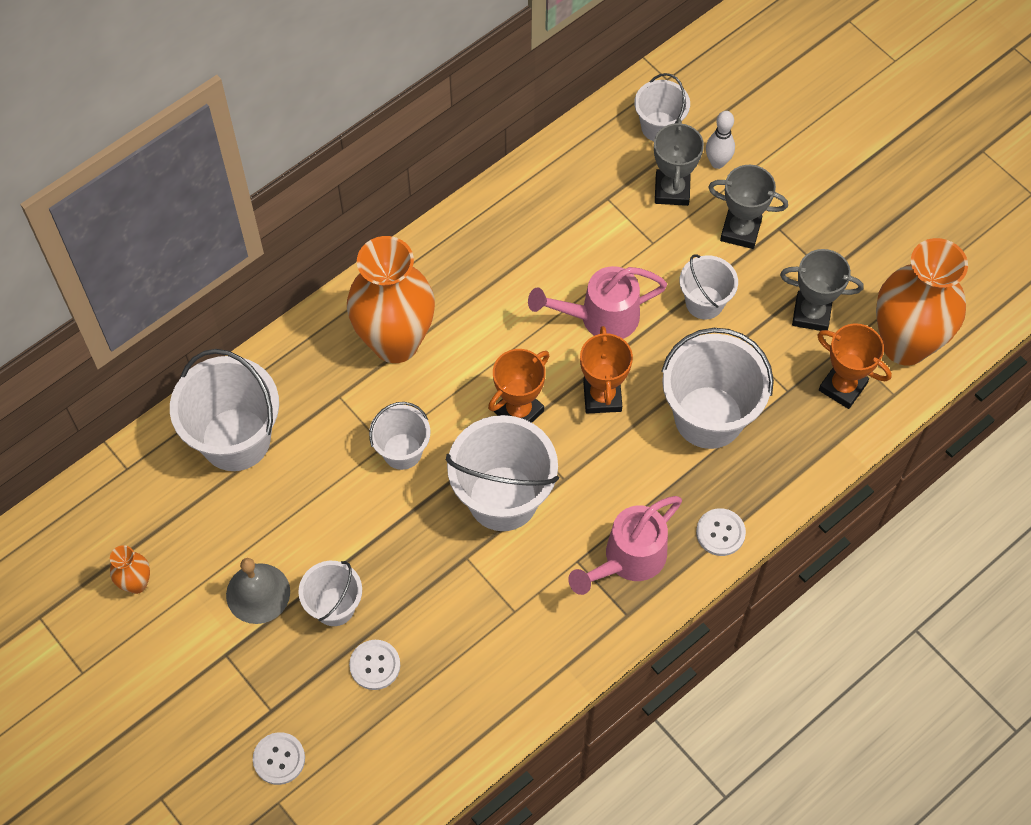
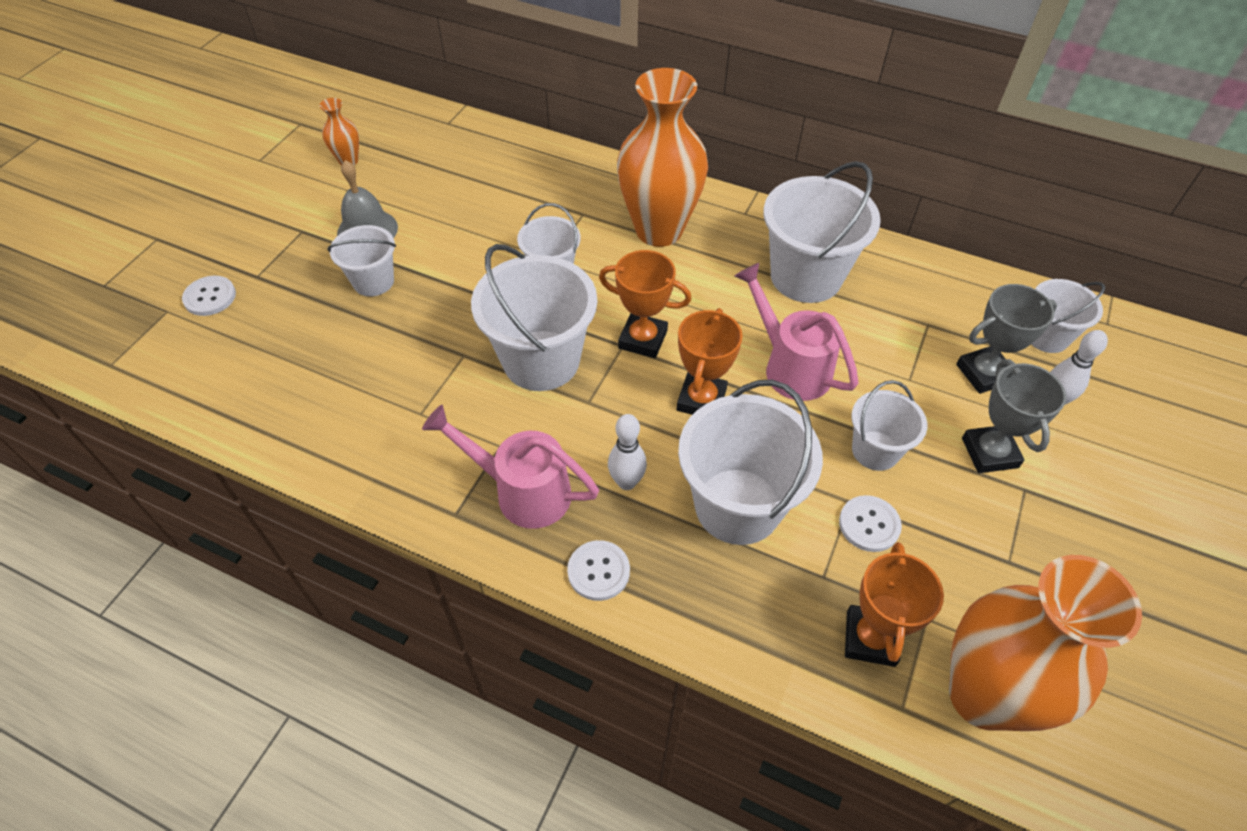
camera: 65 degrees right, 10 degrees down
(235, 439) = (506, 169): white bucket -> white bucket (806, 277)
(375, 665) = (323, 329): white button -> white button (869, 524)
(602, 396) = (701, 400): orange trophy -> orange trophy turned 45 degrees counterclockwise
(654, 483) = (627, 482): none -> white bowling pin
(811, 314) = (943, 565): grey trophy -> none

